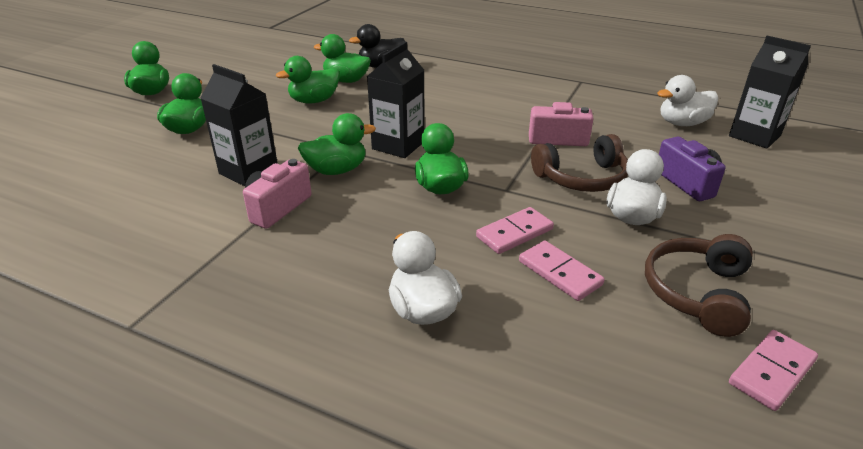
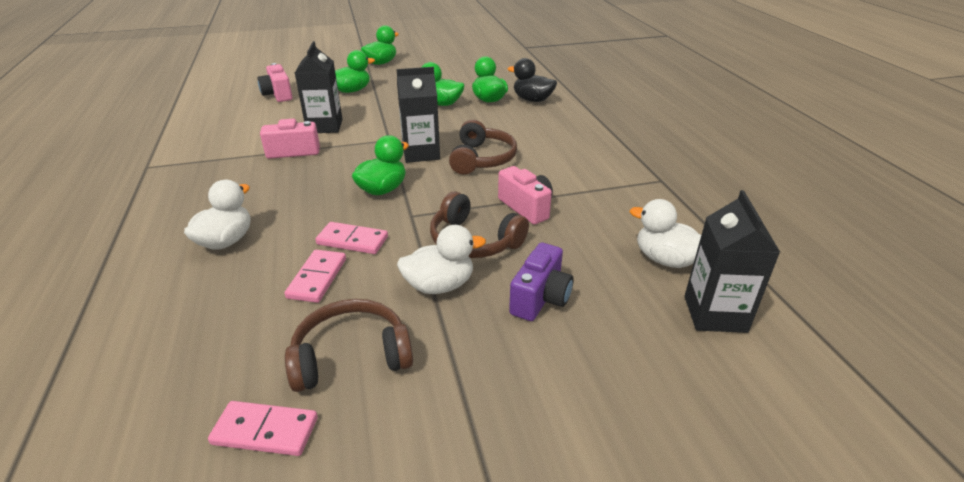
camera: 50 degrees right, 0 degrees up
(102, 172) = (278, 95): none -> pink camera
(337, 170) = (360, 149): green duck -> none
(452, 125) = (482, 159): none -> brown headphones

